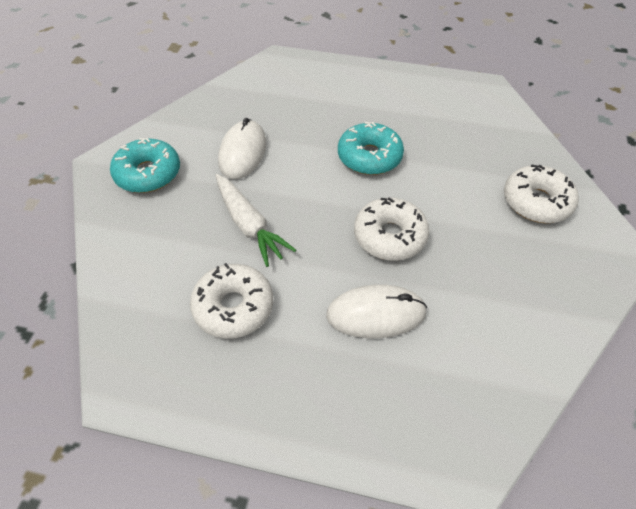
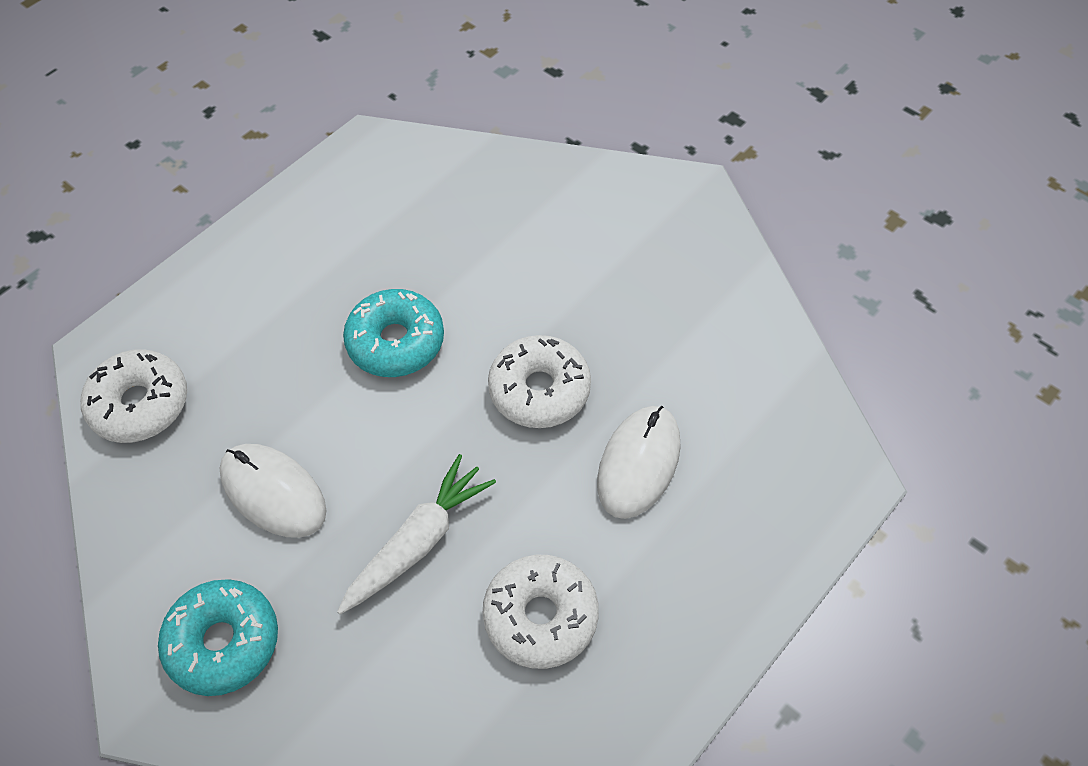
camera: 60 degrees left, 5 degrees up
(249, 225) = (418, 542): white carrot -> white carrot turned 45 degrees counterclockwise
(536, 202) = (584, 217): white donut -> white donut (140, 404)

